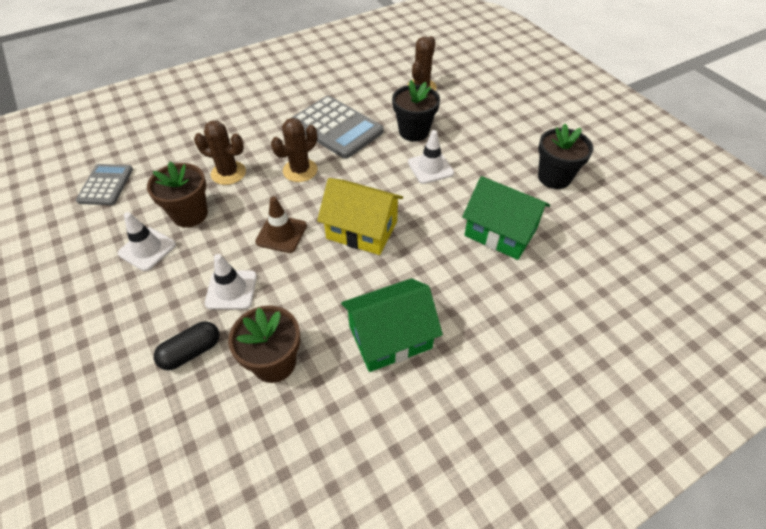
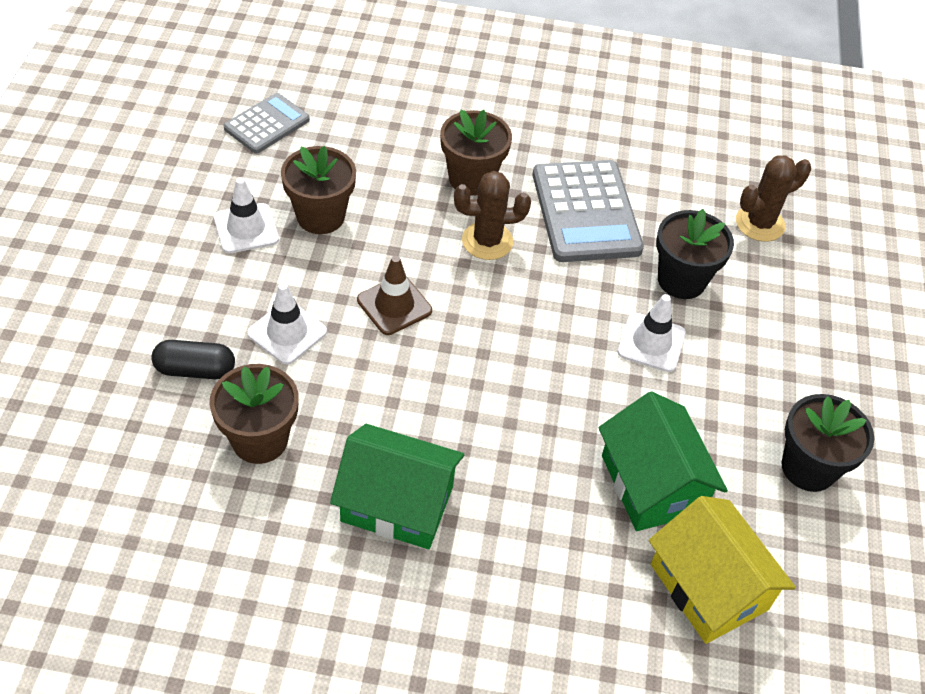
camera: 35 degrees right, 0 degrees up
(228, 173) = (404, 192): brown cactus -> none
(260, 145) = (471, 179): none -> brown flower pot
(362, 230) = (486, 363): yellow house -> yellow house (708, 587)

